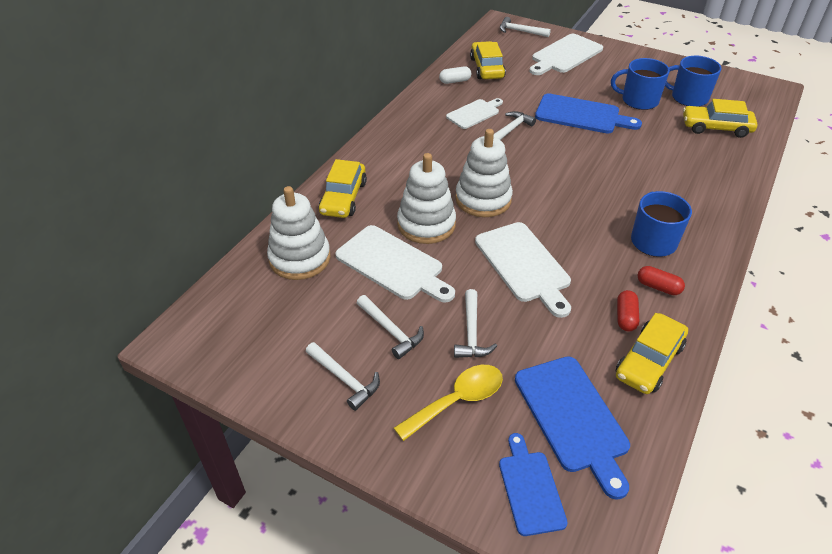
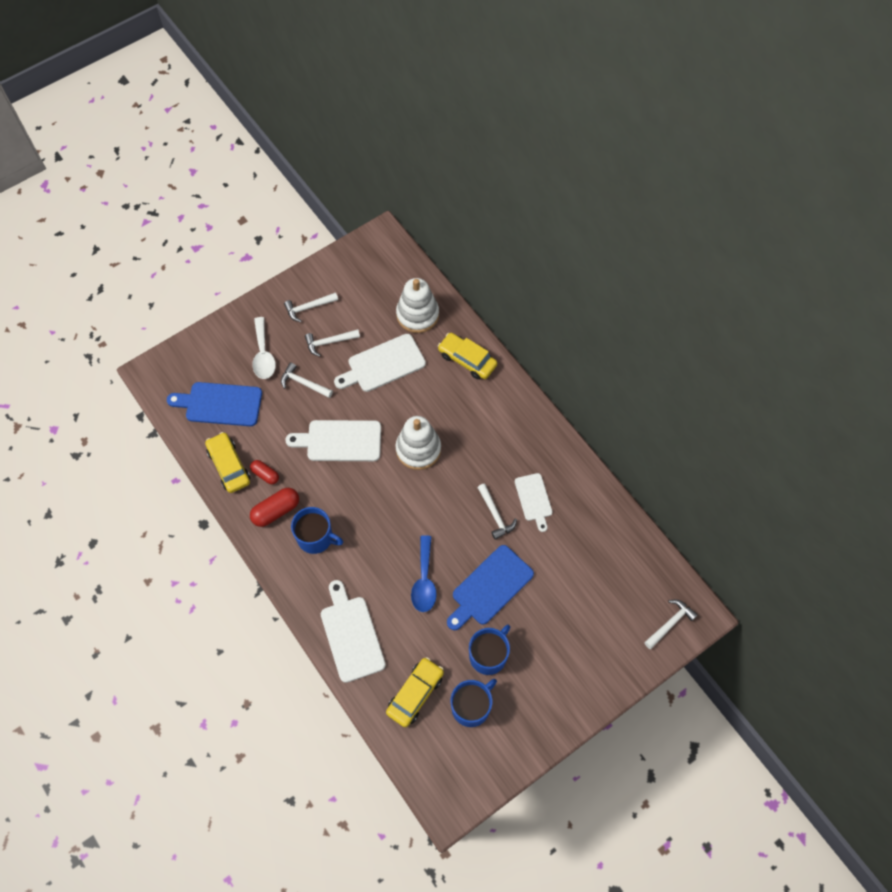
camera: 115 degrees right, 20 degrees up
(426, 224) = (411, 400): white stacking toy -> none
(455, 81) = (595, 509): white capsule -> none
(457, 400) = (263, 355): yellow spoon -> white spoon
(486, 68) = (607, 549): yellow car -> none
(530, 488) = (197, 363): blue cutting board -> none
(565, 55) = (601, 639): white cutting board -> white cutting board (351, 635)
(615, 152) = (424, 580): none -> blue spoon
(658, 287) = (276, 511): red capsule -> red capsule, size x1.58

